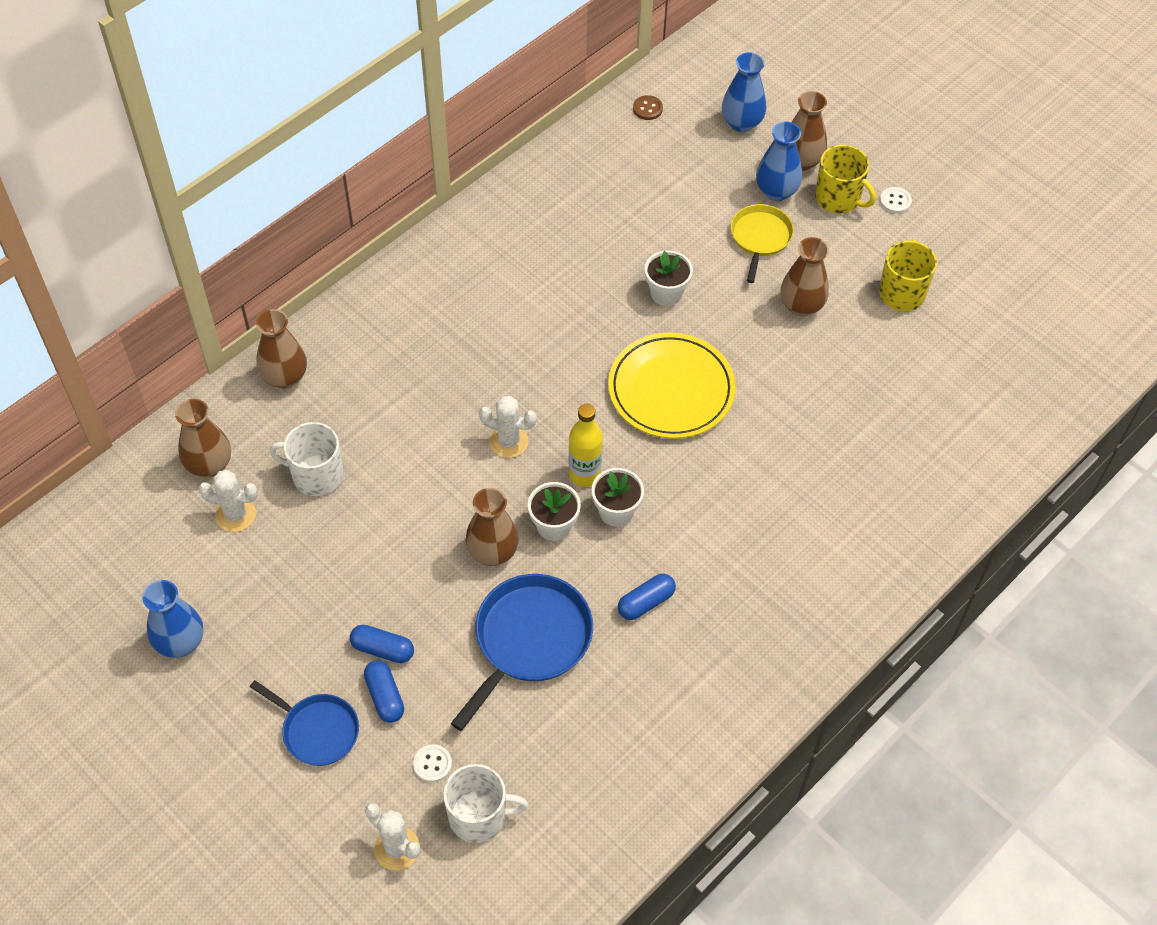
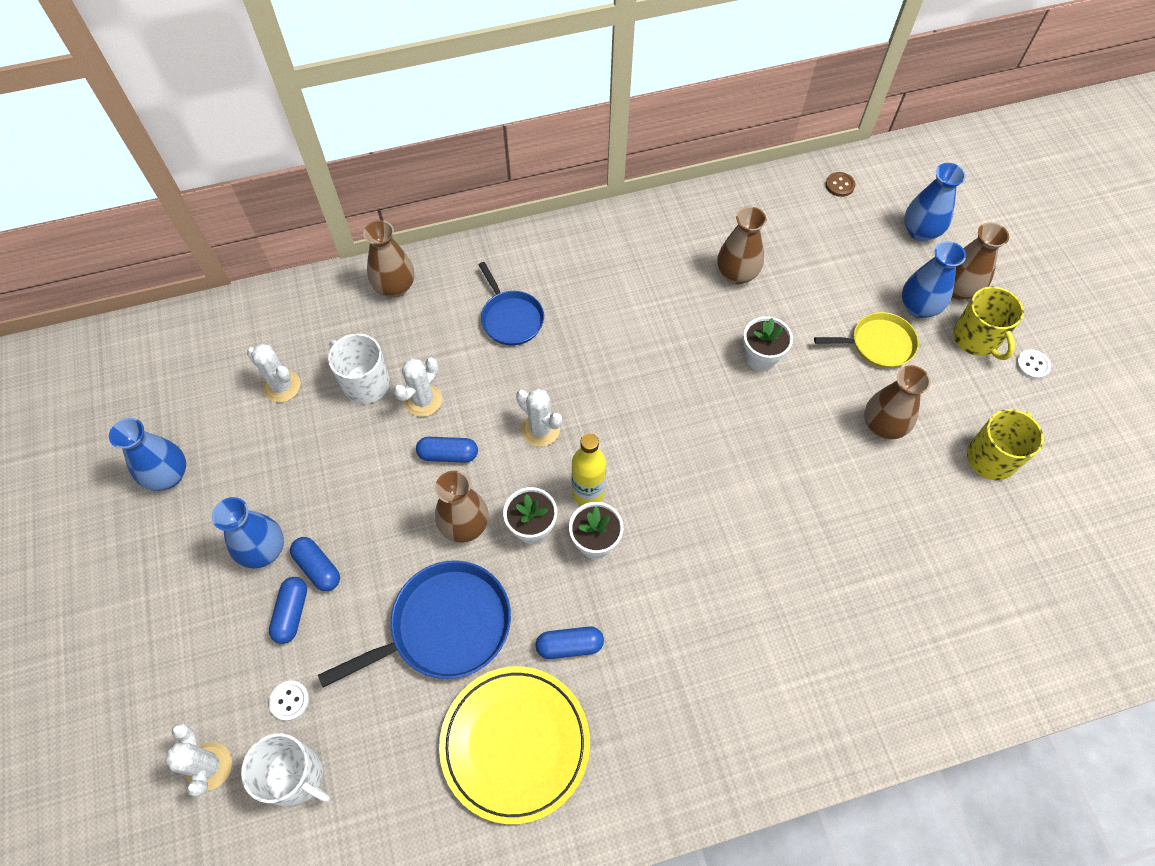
camera: 30 degrees right, 5 degrees up
(209, 465) = (290, 334): brown vase -> brown vase (736, 274)
(317, 730) = (219, 614): blue pan -> blue pan (511, 318)
(321, 659) = (263, 550): none -> blue vase
(383, 465) = (423, 400): none -> white cactus
(438, 501) = (448, 454): none -> blue capsule
(671, 389) = (713, 449): yellow plate -> yellow plate (515, 744)
(760, 238) = (878, 344): yellow pan -> yellow pan turned 45 degrees clockwise

